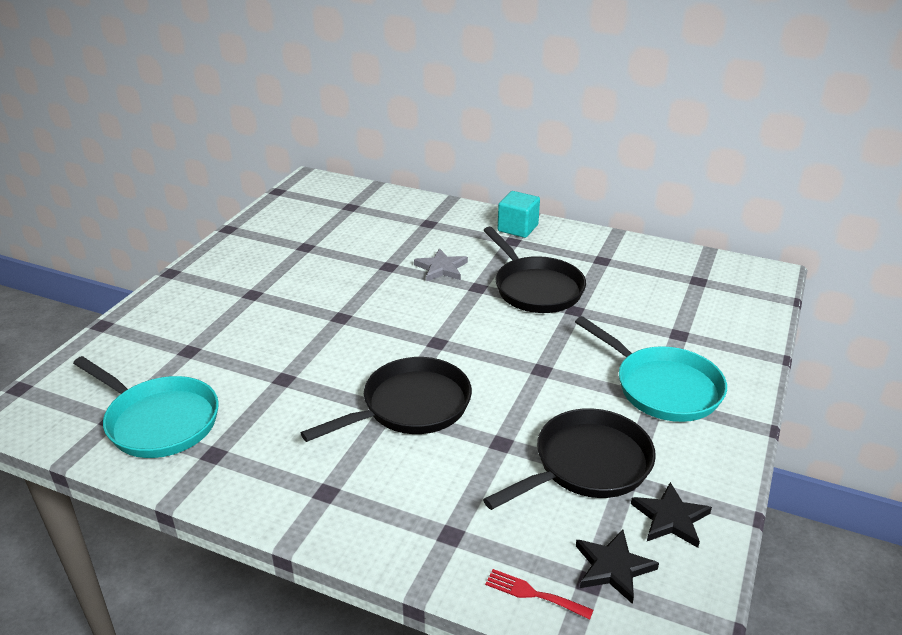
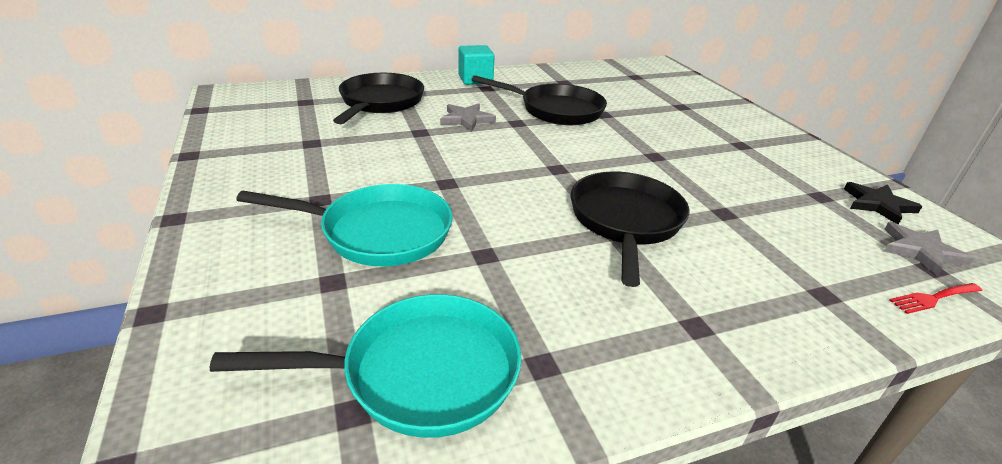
camera: 45 degrees left, 0 degrees up
(587, 465) = (789, 199): black pan -> black pan (380, 102)
(613, 567) = (920, 251): black star -> grey star
(662, 387) = (731, 137): turquoise pan -> turquoise pan (379, 232)

